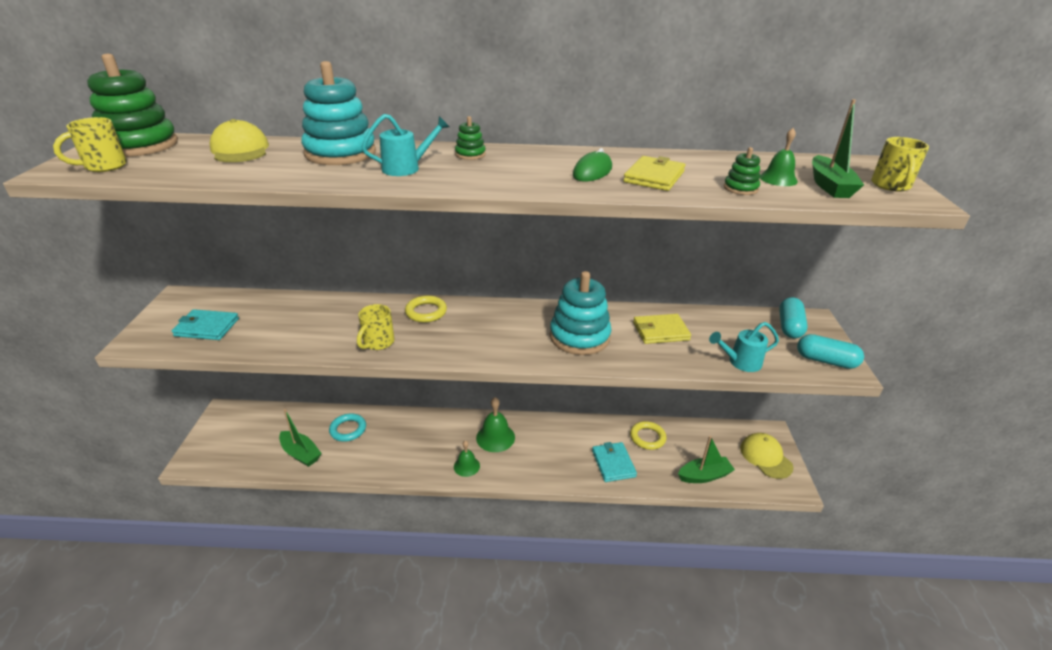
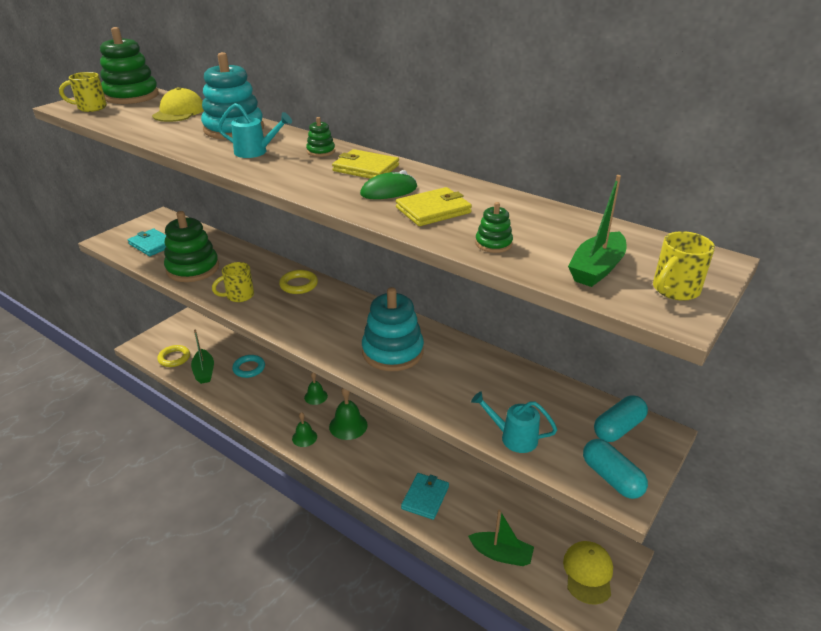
camera: 35 degrees right, 0 degrees up
(291, 335) = (193, 269): none -> green stacking toy
(647, 437) = (481, 491): yellow ring -> yellow ring (174, 358)
(660, 331) = (472, 377): yellow wallet -> yellow wallet (365, 168)
(778, 179) = (554, 246): green bell -> green bell (316, 396)

